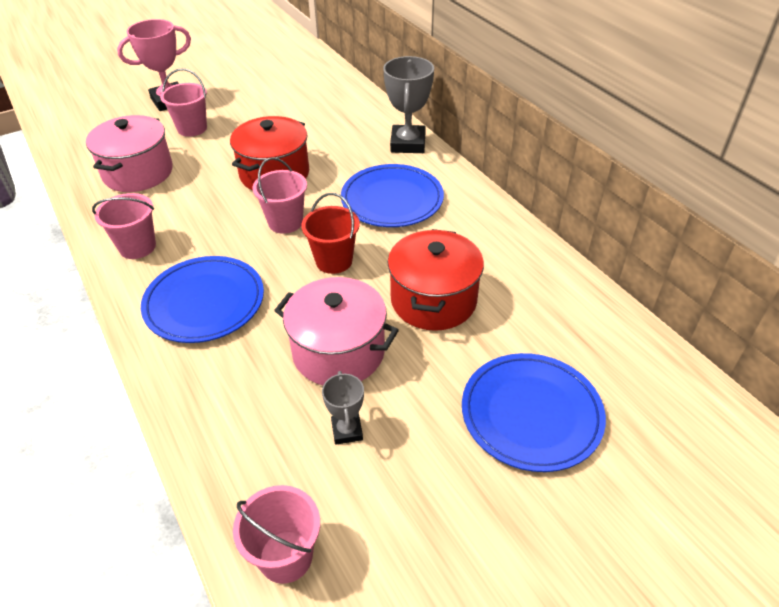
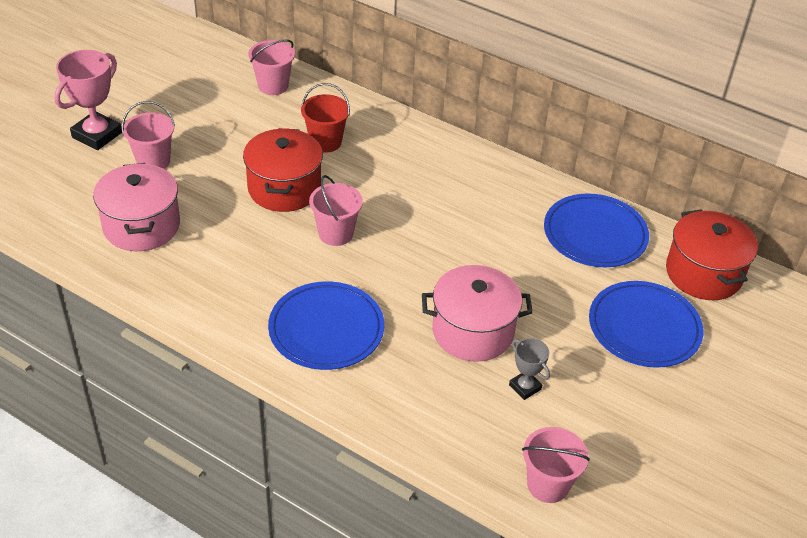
camera: 30 degrees left, 0 degrees up
(137, 247) = (215, 300): pink bucket -> pink bucket (273, 86)
(334, 261) = (408, 256): red bucket -> red bucket (325, 142)
(392, 200) = (415, 183): blue plate -> blue plate (595, 234)
(408, 144) = (387, 122): grey trophy -> none
(433, 300) = (515, 264): red pot -> red pot (703, 273)

